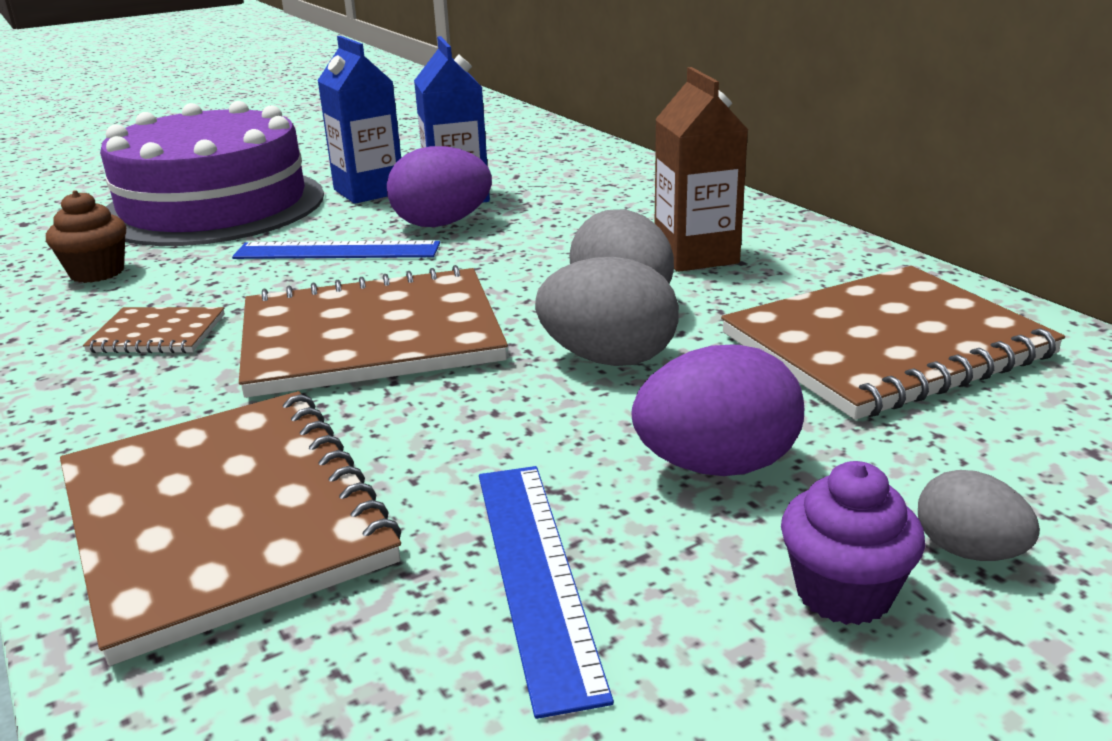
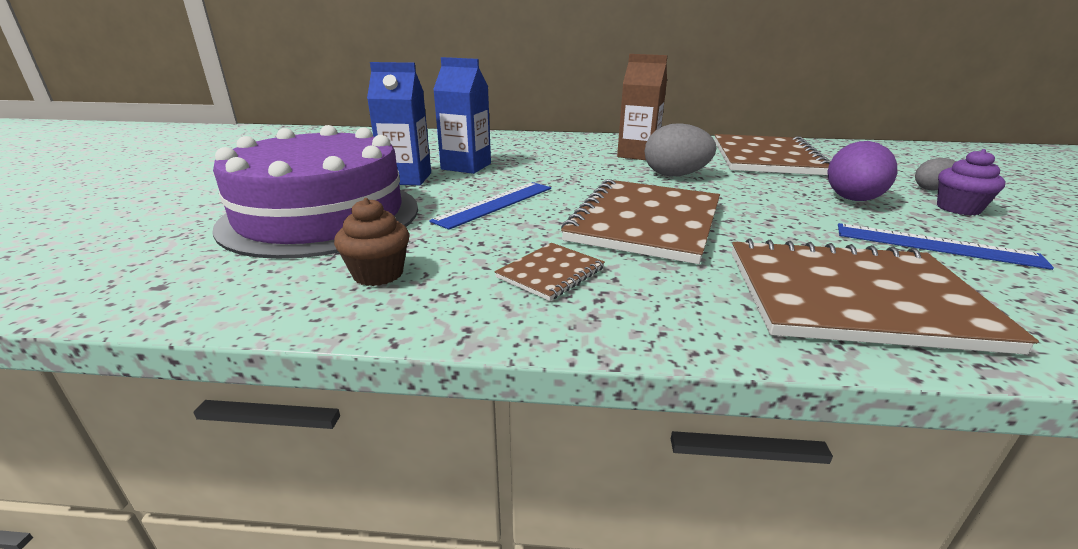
camera: 55 degrees left, 0 degrees up
(441, 224) = (503, 177): purple egg -> none
(608, 359) = (733, 190): grey egg -> none

